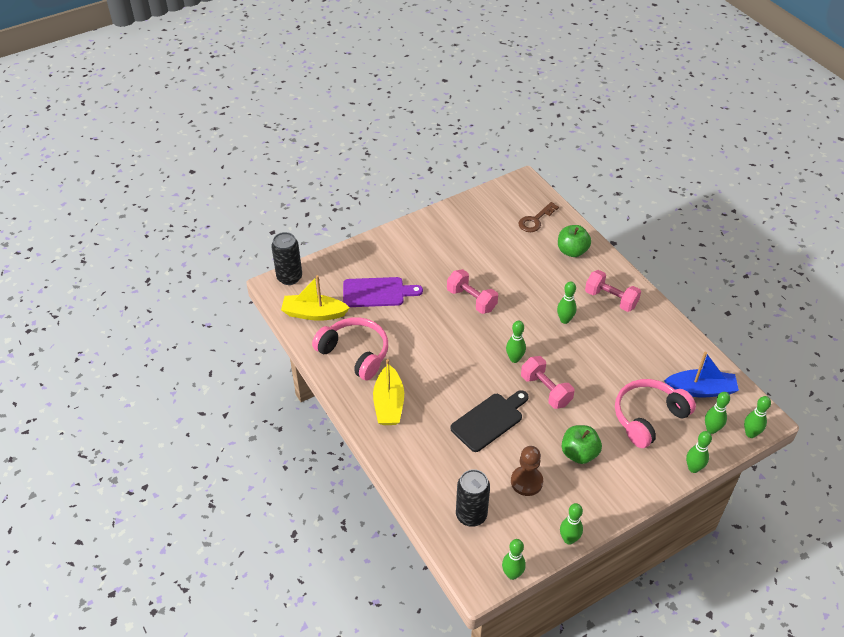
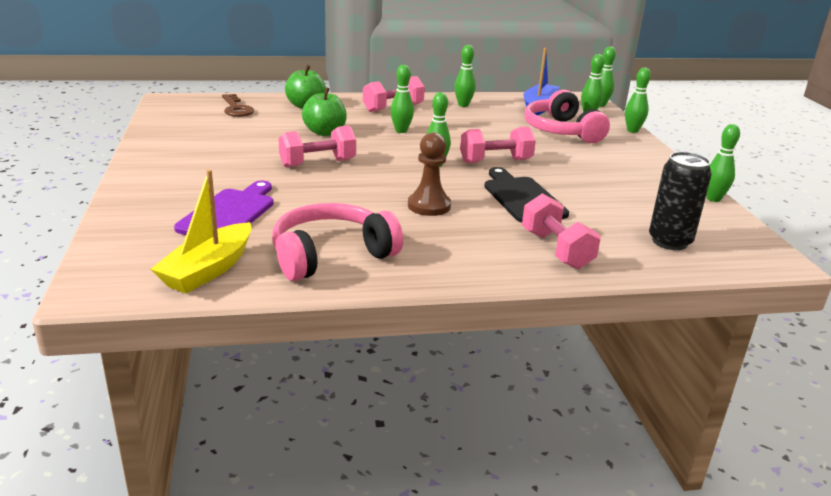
camera: 70 degrees left, 20 degrees down
(289, 277) = (96, 274): black can -> none
(389, 404) = (451, 252): yellow boat -> none
(422, 454) = (556, 250): none -> pink dumbbell
(512, 574) = (763, 238): green bowling pin -> green bowling pin (463, 105)
(526, 482) = (626, 200): brown pawn -> brown pawn (429, 206)
(579, 453) = (595, 167): green apple -> green apple (325, 132)

